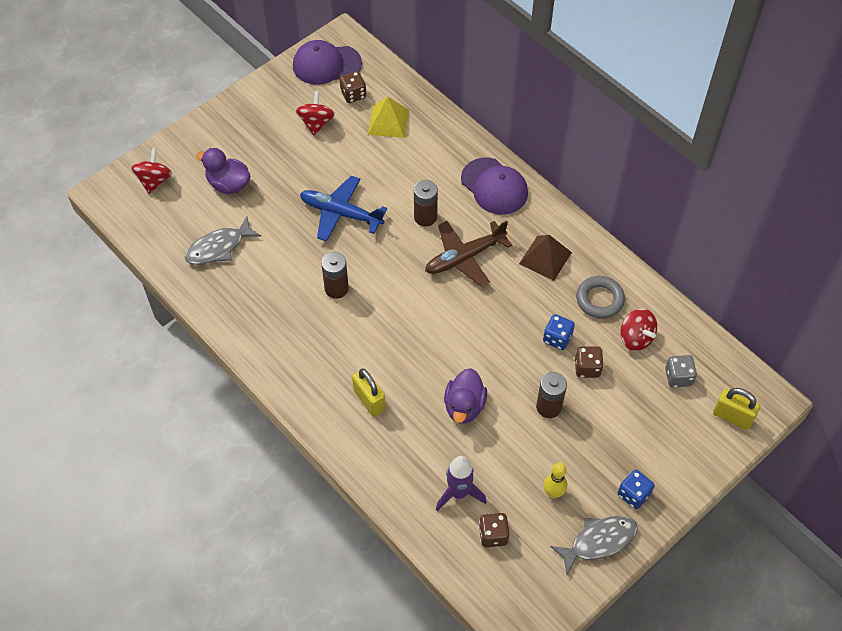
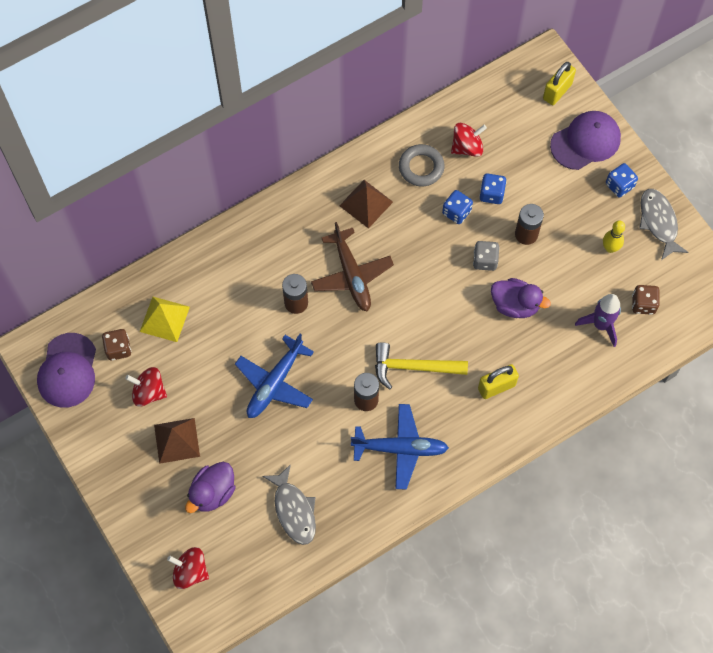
camera: 80 degrees left, 10 degrees up
(274, 150) = (177, 440): none -> brown pyramid
(290, 324) = (400, 448): none -> blue plane
(377, 323) = (413, 367): none -> yellow hammer
(494, 186) = (272, 232): purple cap -> purple cap (585, 141)
(587, 368) = (491, 194): brown dice -> blue dice
(678, 377) = (512, 123): grey dice -> grey dice (485, 260)

